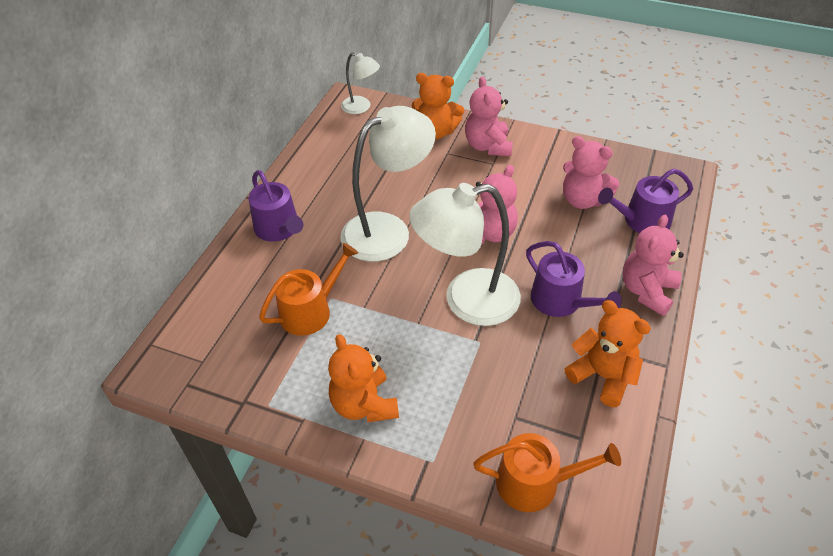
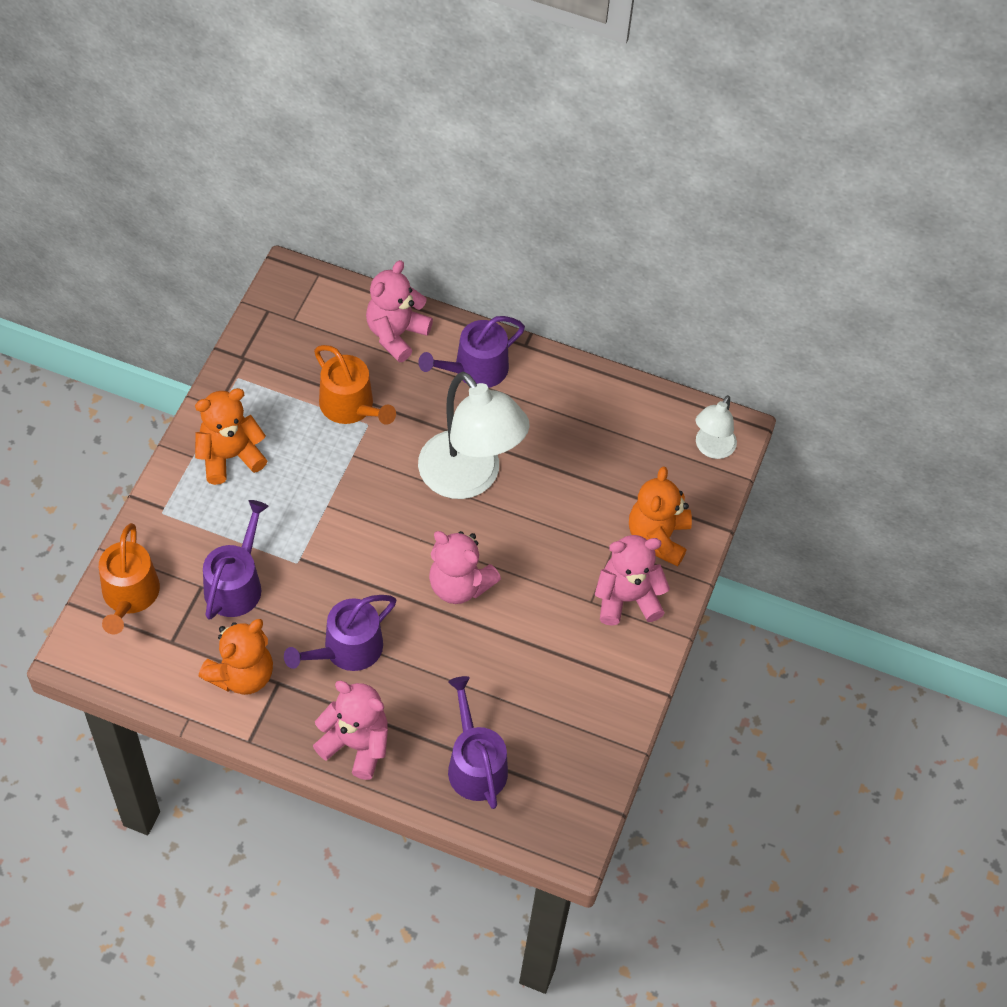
camera: 85 degrees right, 10 degrees up
(467, 300) = (354, 554): white lamp -> none
(509, 388) = (236, 584): none -> purple watering can
(583, 200) = (516, 700): pink teddy bear -> pink teddy bear (396, 334)

